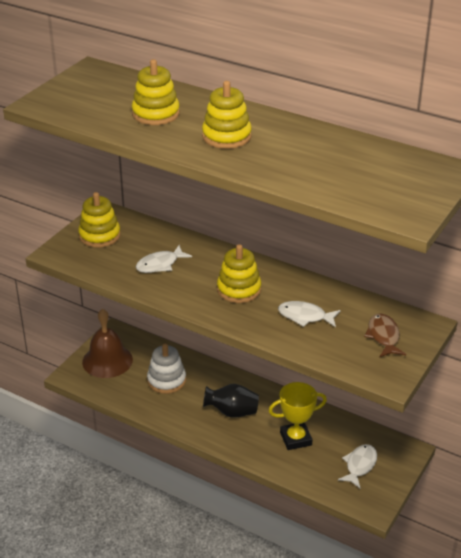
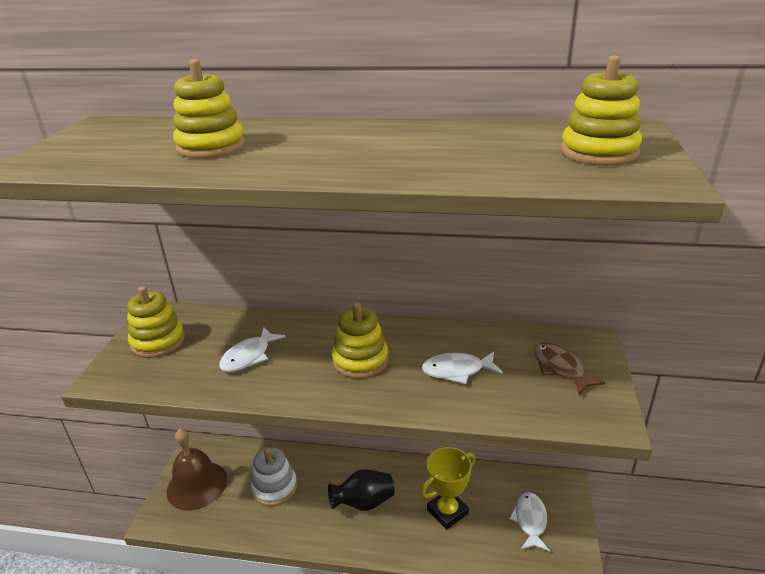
camera: 20 degrees left, 5 degrees down
(226, 136) = (326, 150): yellow stacking toy -> yellow stacking toy (598, 152)

